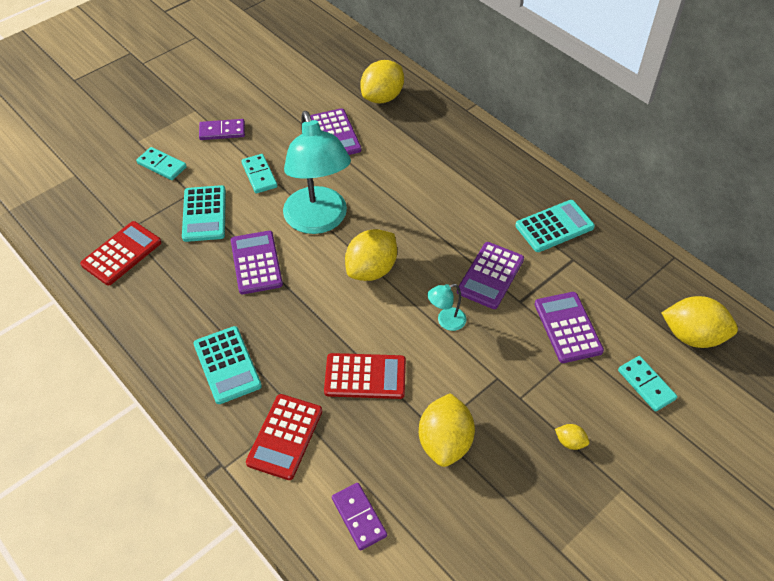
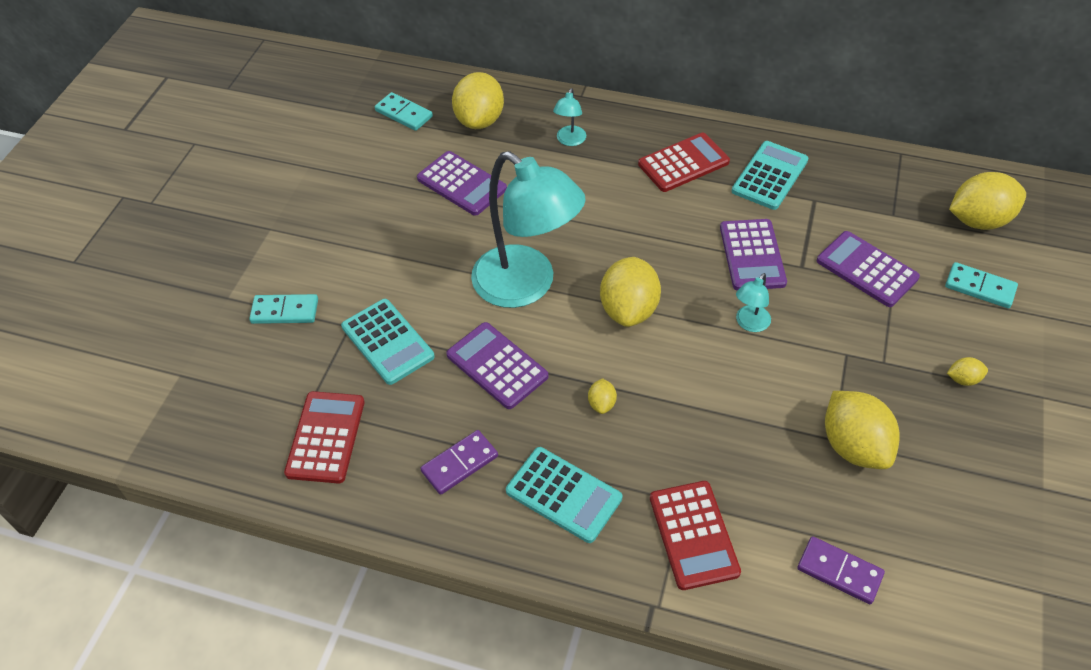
camera: 30 degrees left, 0 degrees up
(222, 131) = (325, 238): purple domino -> purple domino (459, 463)
(259, 175) = (414, 268): turquoise domino -> turquoise domino (403, 114)
(300, 321) = (601, 404): none -> yellow lemon
(365, 376) = (720, 424): red calculator -> red calculator (683, 163)
(431, 137) = (569, 140): none -> turquoise lamp

